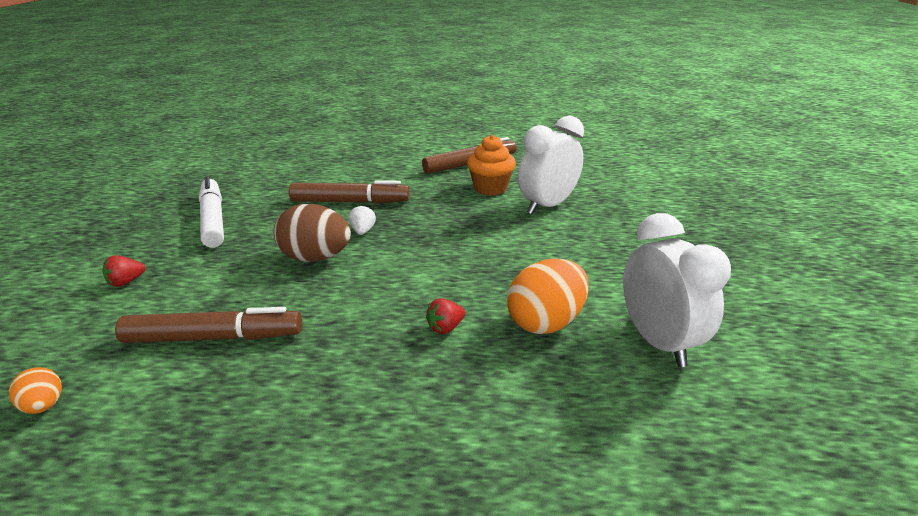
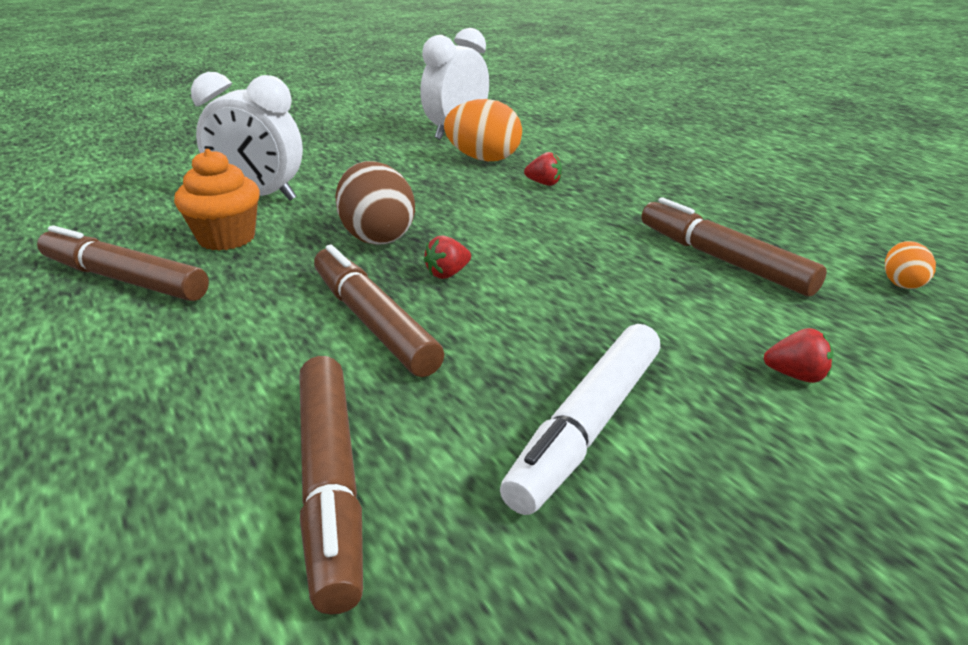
camera: 125 degrees left, 0 degrees up
(277, 175) = (331, 483): none -> brown marker
(316, 257) = (543, 275): brown egg -> brown egg (377, 236)
(363, 231) = (447, 274): white strawberry -> red strawberry

